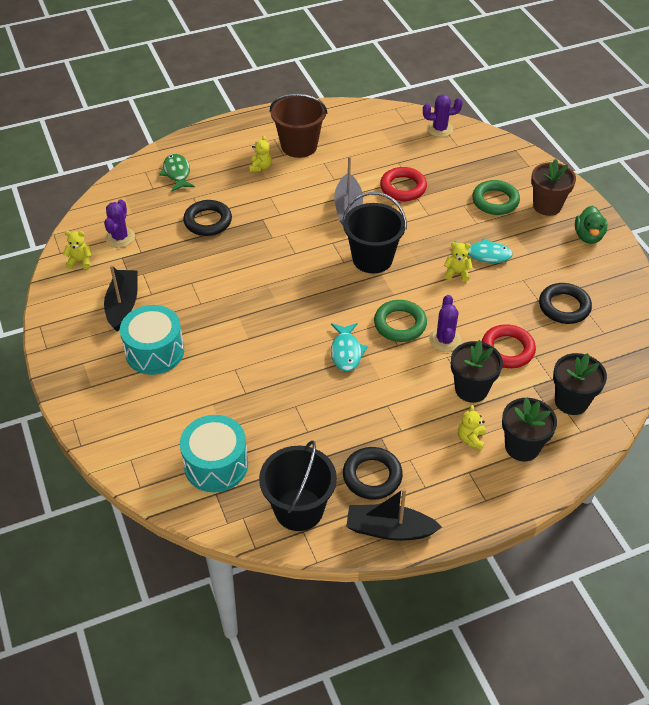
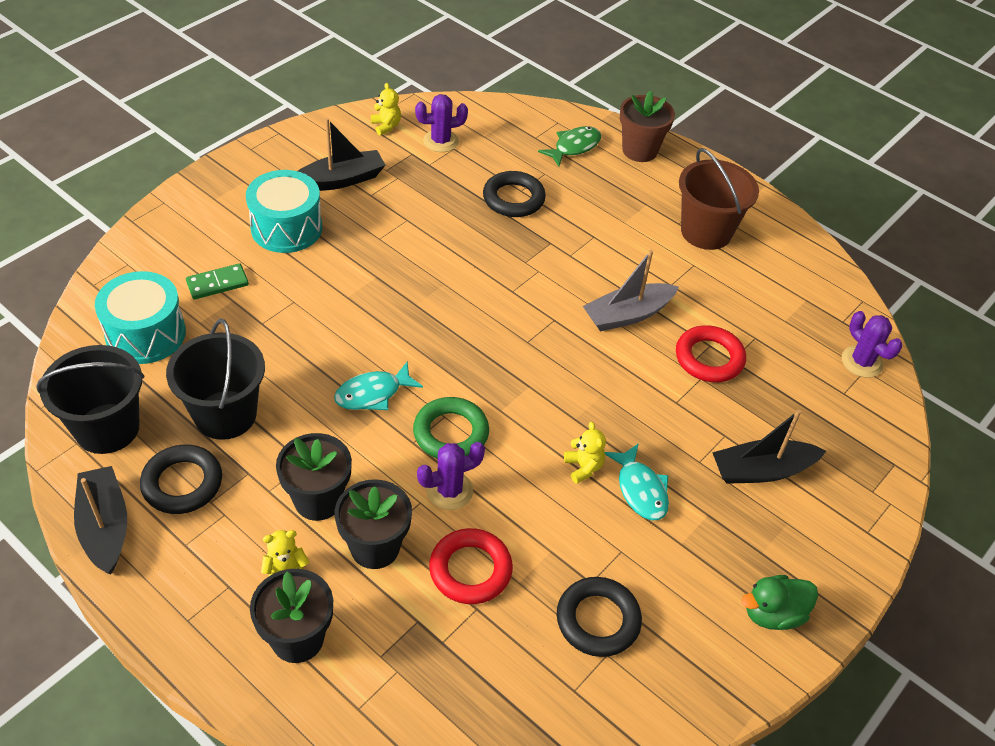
camera: 60 degrees right, 0 degrees up
(189, 408) = (217, 284): none -> green domino
(260, 167) = (639, 211): yellow teddy bear -> none
(372, 259) = (551, 368): black bucket -> black bucket (225, 415)
(495, 201) = (762, 470): green ring -> black boat
(547, 206) = (800, 539): brown flower pot -> brown flower pot (639, 150)
(571, 401) = (411, 680): black flower pot -> black flower pot (318, 500)

